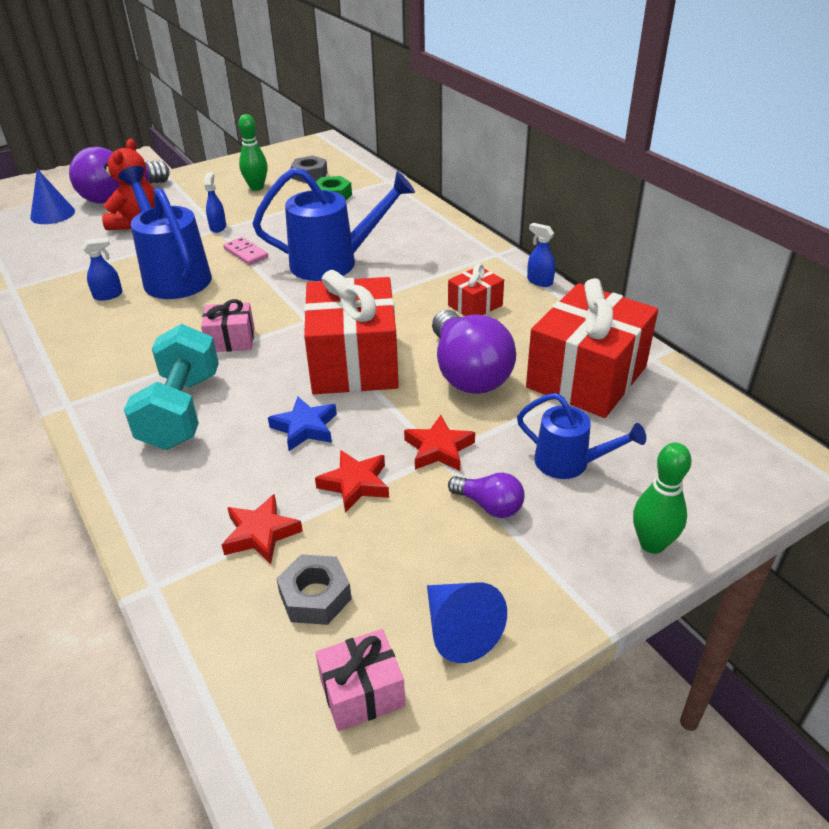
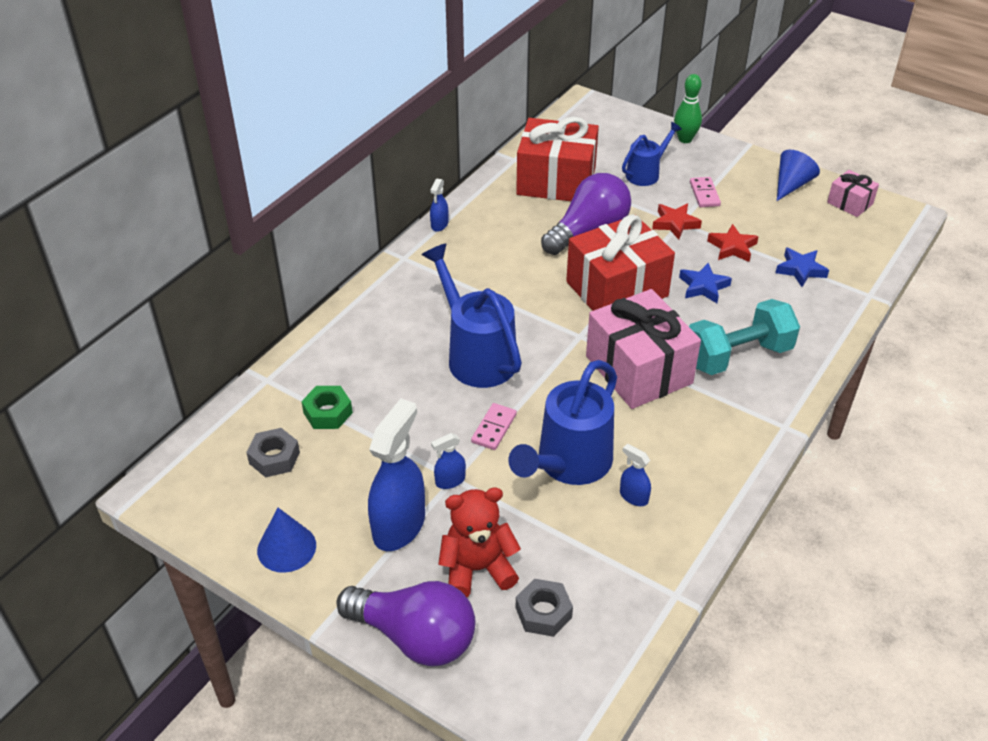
camera: 115 degrees left, 5 degrees up
(52, 214) = (501, 685): blue cone -> blue cone (286, 548)
(204, 204) = (399, 525): none -> blue spray bottle
(231, 340) = (639, 369): pink gift -> pink gift, size x2.08
(256, 187) = (330, 495): green bowling pin -> none
(260, 534) = (800, 270): red star -> blue star
(315, 596) = (818, 235): grey nut -> grey nut (543, 612)
(475, 305) = (497, 249): red gift -> none
(489, 506) = (704, 194): purple light bulb -> pink domino
(569, 463) = (646, 173): blue watering can -> blue watering can turned 45 degrees clockwise

